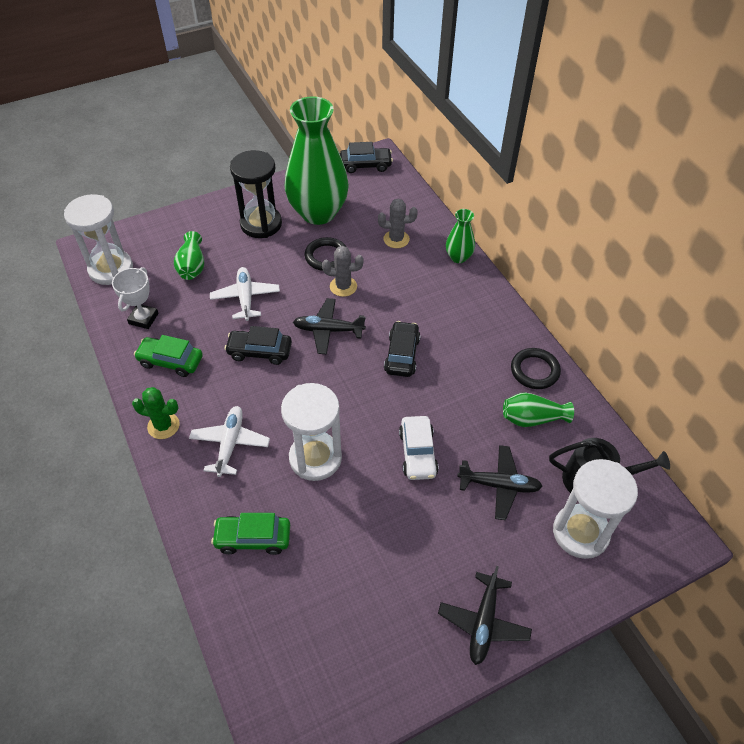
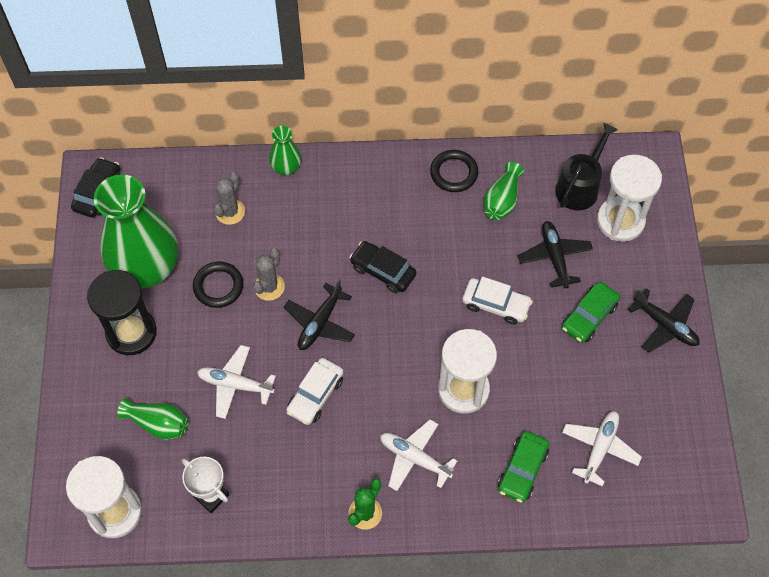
camera: 65 degrees left, 10 degrees up
(170, 361) = (286, 484): green car -> green car (589, 317)
(259, 351) = (315, 395): black car -> white car
(306, 604) = (599, 448): none -> white plane
(499, 485) = (554, 257): black plane -> black plane turned 45 degrees counterclockwise

